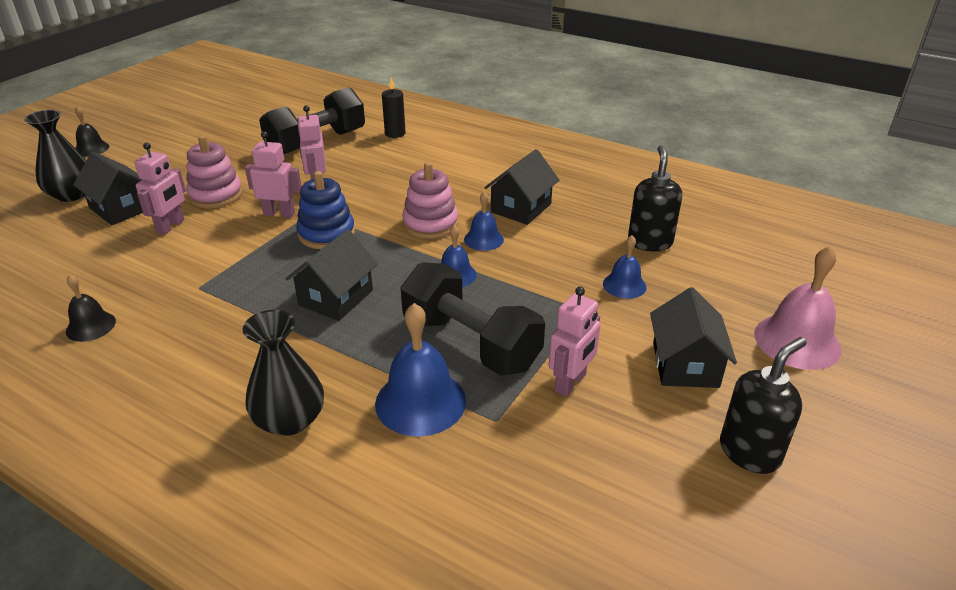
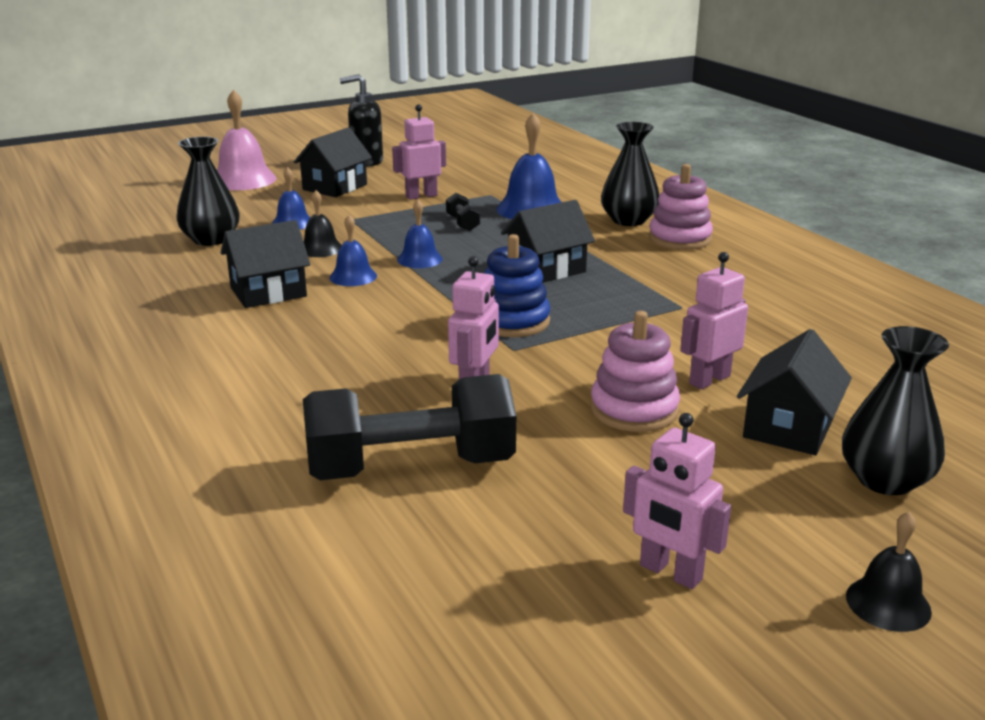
camera: 150 degrees left, 10 degrees down
(91, 326) = (797, 302): black bell -> black bell (320, 248)
(121, 208) = (788, 427): black house -> black house turned 45 degrees clockwise
(279, 214) = (555, 358): pink robot -> pink robot (670, 573)
(395, 133) = (260, 444): black candle -> none
(430, 224) = (386, 302): pink stacking toy -> pink stacking toy (679, 239)
(470, 343) = (462, 223): black dumbbell -> black dumbbell, size x0.41
(649, 242) = (211, 239): black soap dispenser -> black vase

